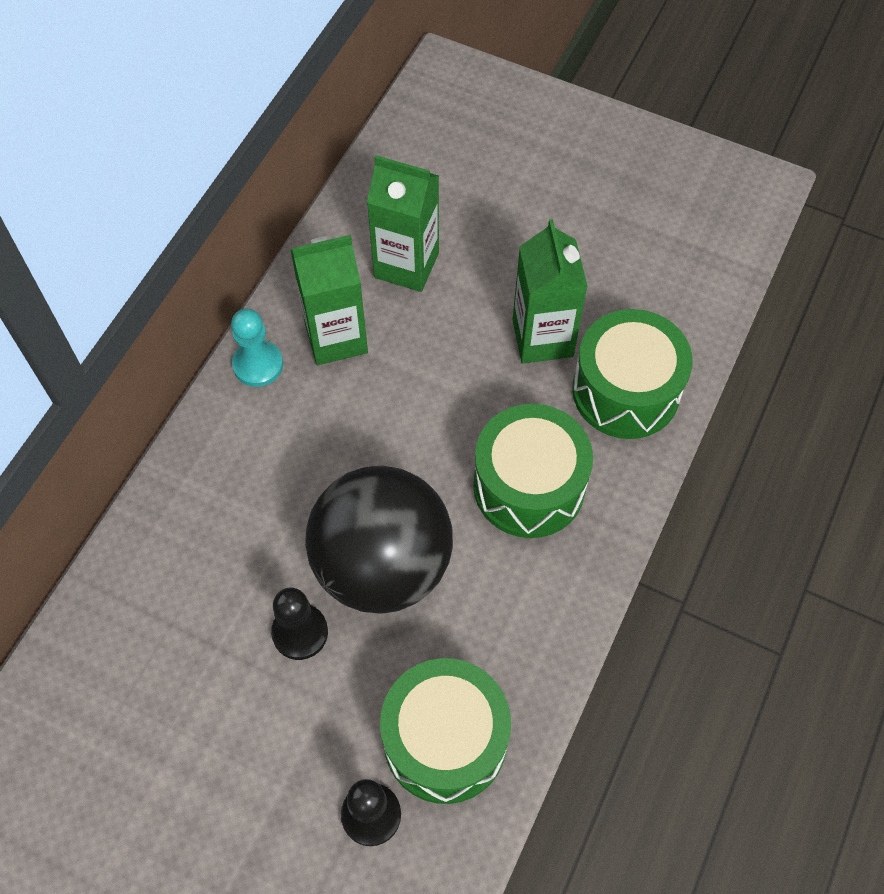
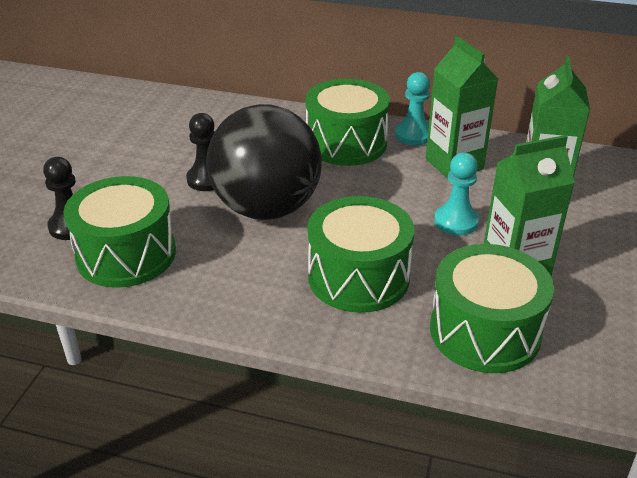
camera: 80 degrees right, 25 degrees down
(255, 447) = (346, 143): none -> green drum
(450, 367) = (456, 221): none -> turquoise pawn

